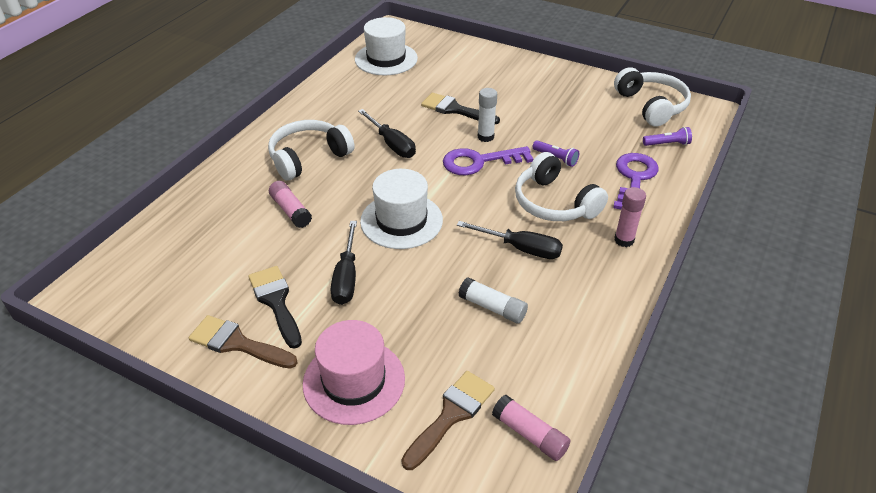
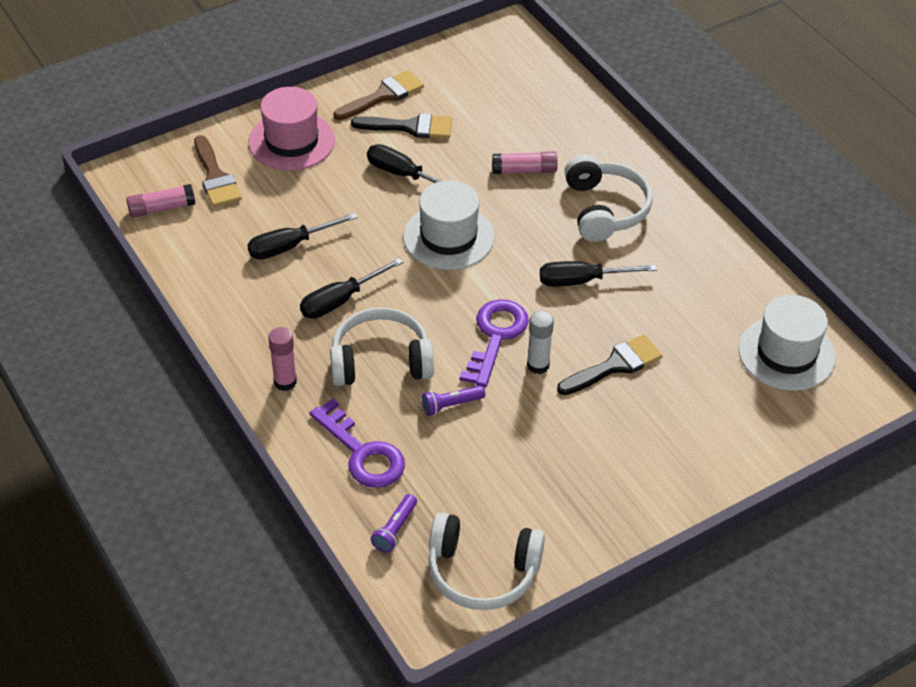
camera: 120 degrees right, 5 degrees up
(492, 307) = (290, 246): white glue stick -> black screwdriver

